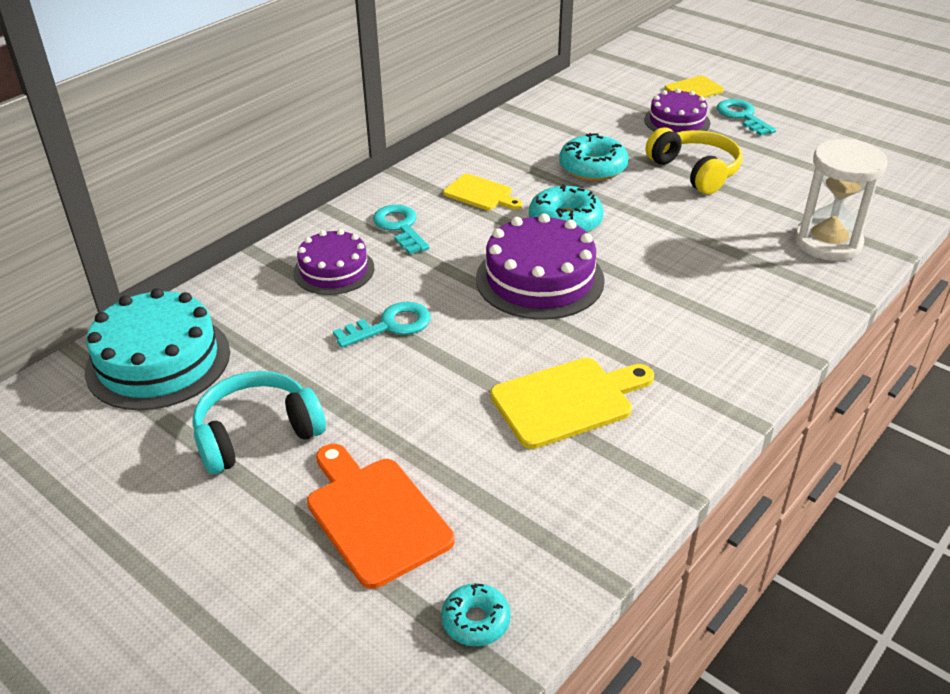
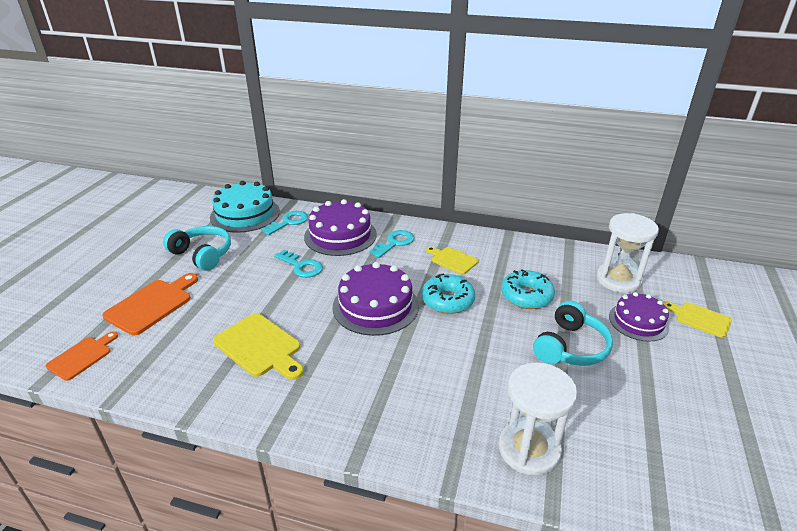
camera: 65 degrees right, 5 degrees down
(334, 270) = (340, 235): purple cake -> purple cake, size x1.57
(476, 621) = (82, 356): turquoise donut -> orange cutting board
(480, 194) = (452, 260): yellow cutting board -> yellow cutting board turned 120 degrees clockwise
(602, 106) = (618, 280): none -> white hourglass
(695, 171) = (570, 347): yellow headphones -> turquoise headphones
(742, 116) = (691, 357): turquoise key -> turquoise key (288, 222)

